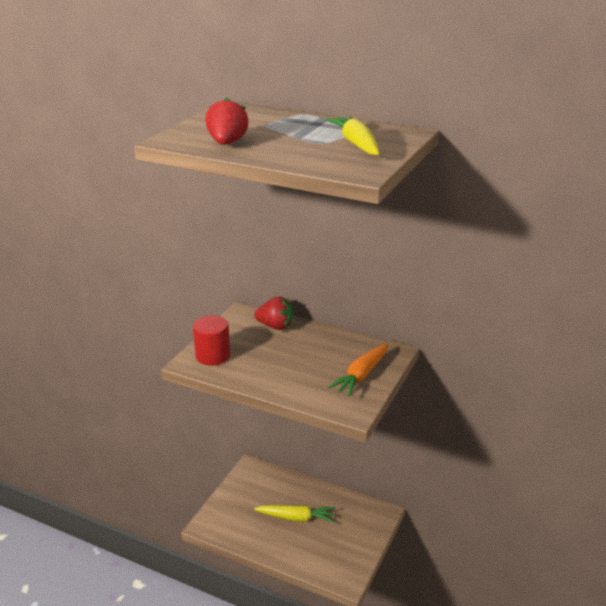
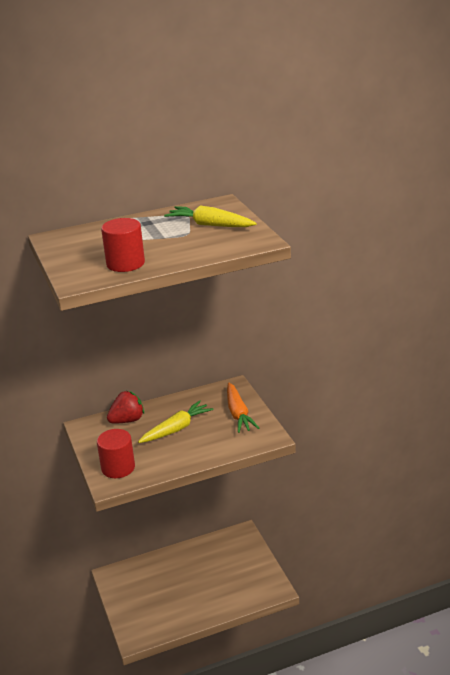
camera: 45 degrees left, 0 degrees up
(227, 143) = (125, 264): red strawberry -> red cylinder
(296, 518) = (192, 581): yellow carrot -> yellow carrot (176, 429)

